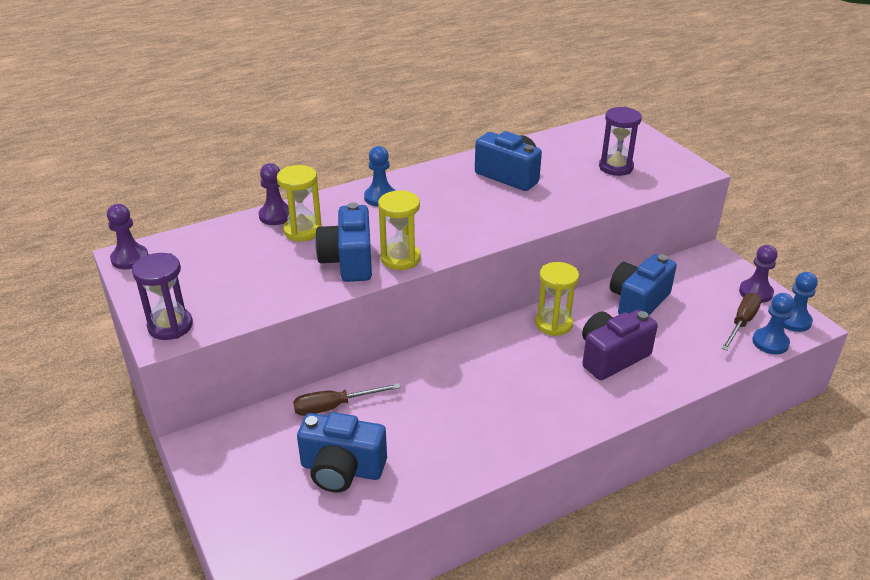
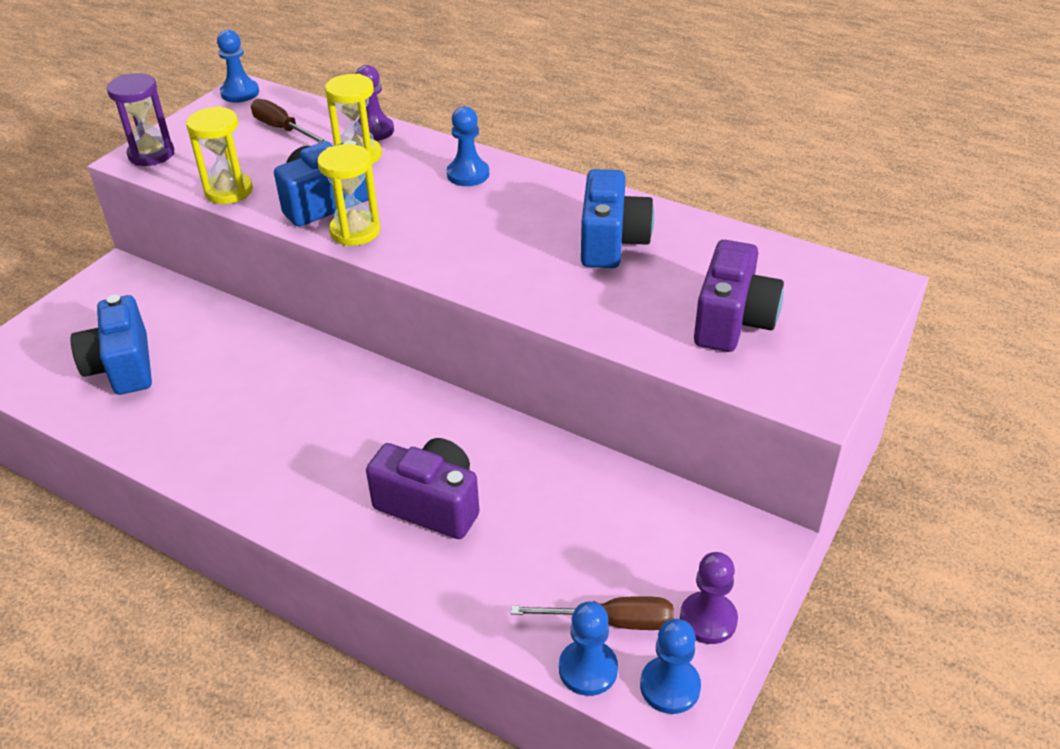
camera: 60 degrees right, 5 degrees up
(130, 258) = (240, 93): purple pawn -> blue pawn
(334, 406) = (209, 325): brown screwdriver -> brown screwdriver (283, 129)
(553, 324) = (461, 430): yellow hourglass -> yellow hourglass (229, 191)
(616, 167) = (733, 321): purple hourglass -> purple camera
(638, 302) = (572, 493): blue camera -> none

